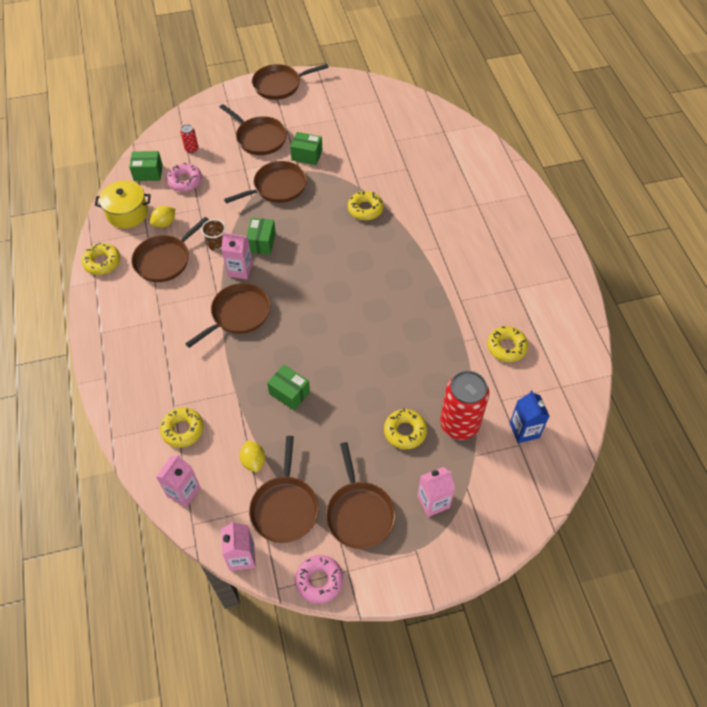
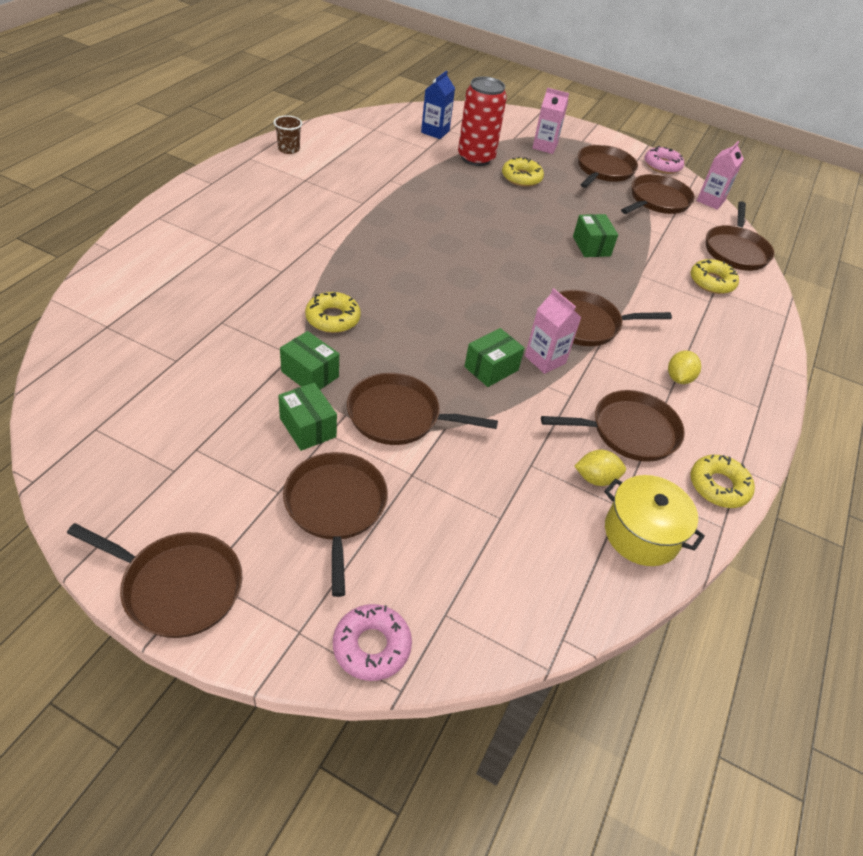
camera: 145 degrees left, 10 degrees down
(148, 173) = (563, 582): green box -> green box (310, 374)
(183, 491) = (735, 251): pink carton -> brown pan
(185, 181) = (516, 521): pink donut -> pink donut (371, 646)
(191, 149) = (457, 573): red can -> none
(217, 244) = (547, 403): brown cup -> brown cup (289, 149)
(253, 461) = (661, 232): yellow lemon -> yellow lemon (678, 378)
(506, 347) = (375, 163): yellow donut -> none

